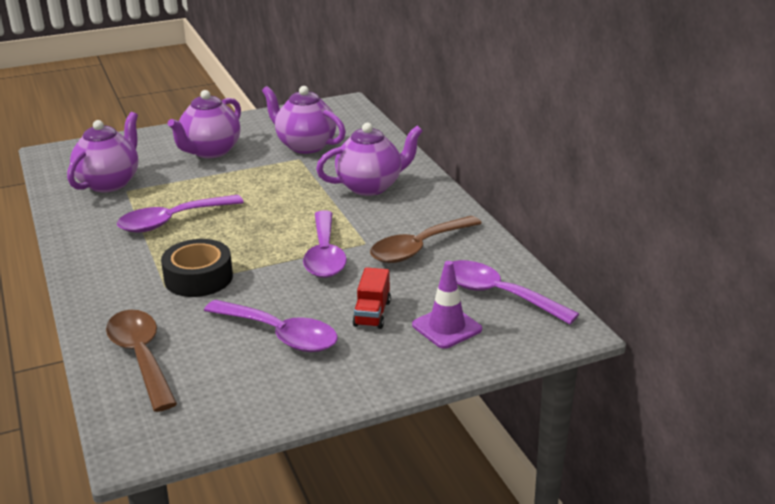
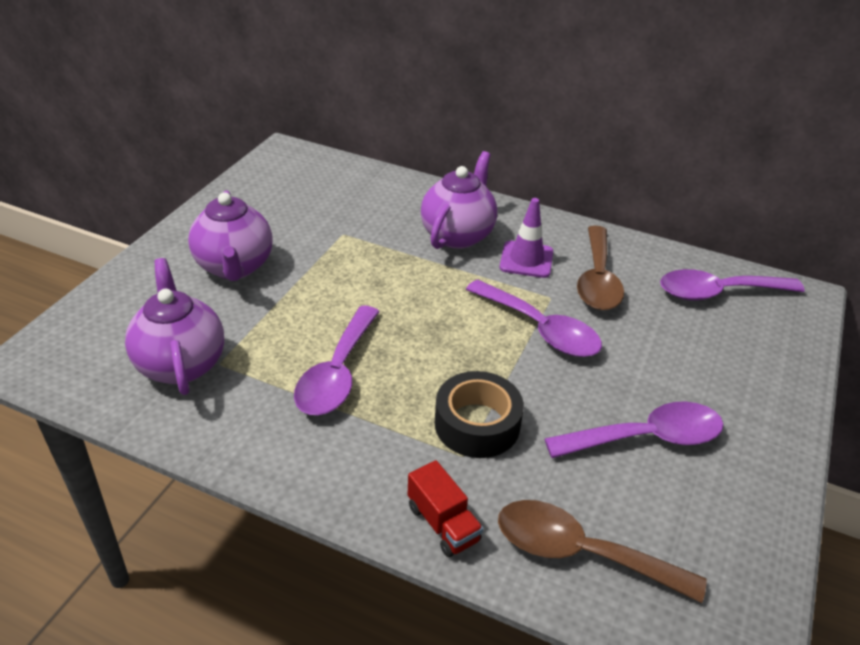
camera: 45 degrees left, 10 degrees up
(305, 146) = (324, 216): purple teapot -> none
(372, 313) = (672, 367): red truck -> red truck (443, 523)
(446, 327) = (739, 345): purple traffic cone -> purple traffic cone (526, 260)

